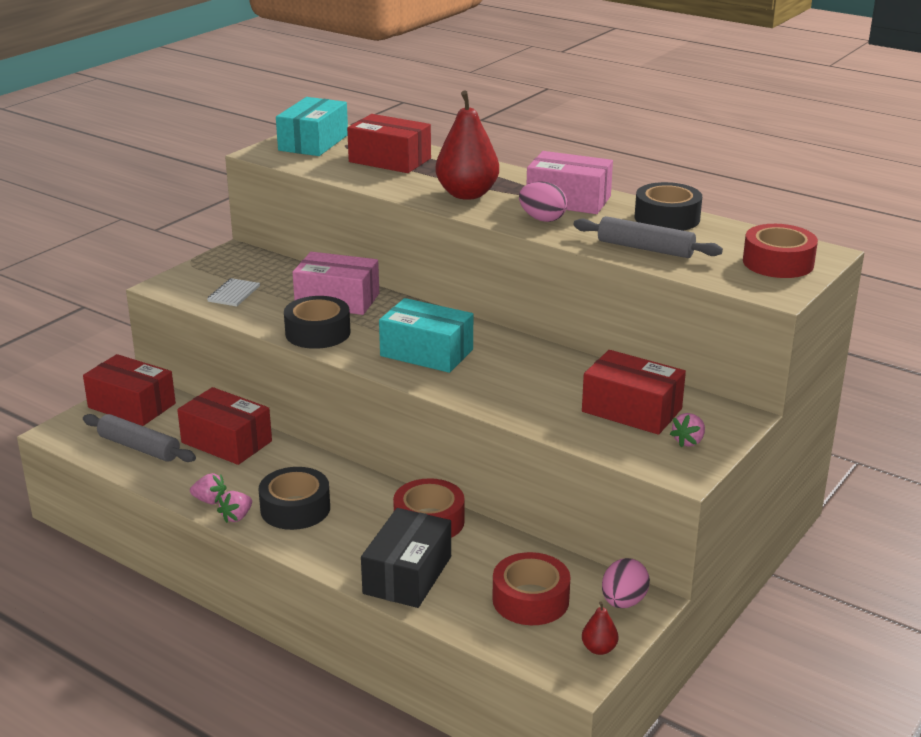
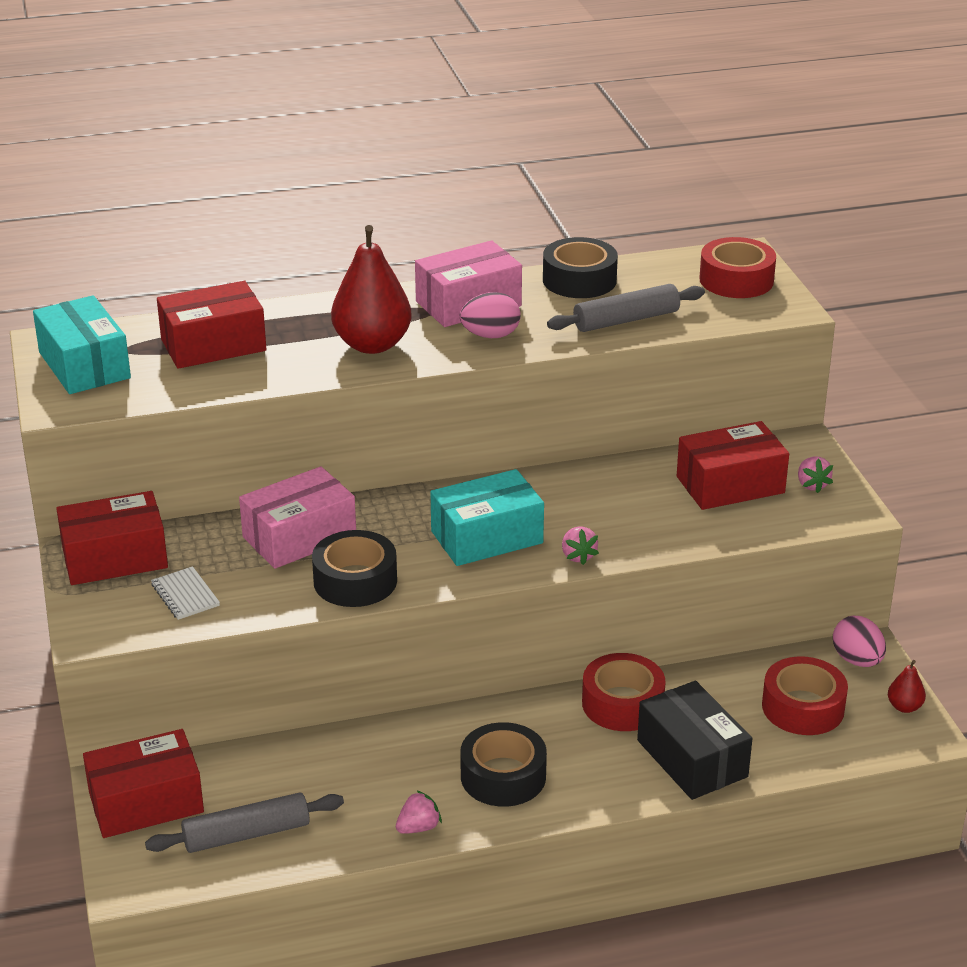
camera: 50 degrees left, 5 degrees up
(226, 442) = (318, 766): red box -> red box (115, 558)
(236, 517) = (471, 822): pink strawberry -> pink strawberry (578, 556)

